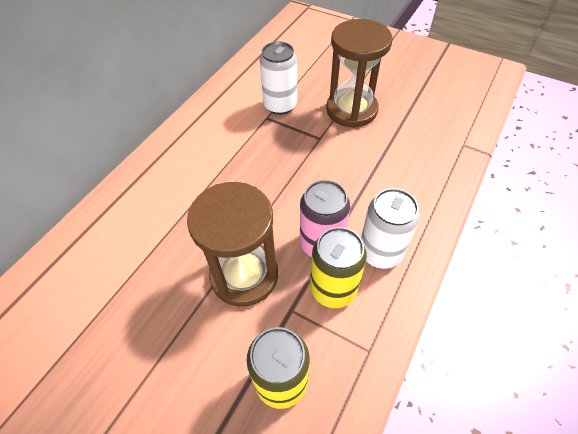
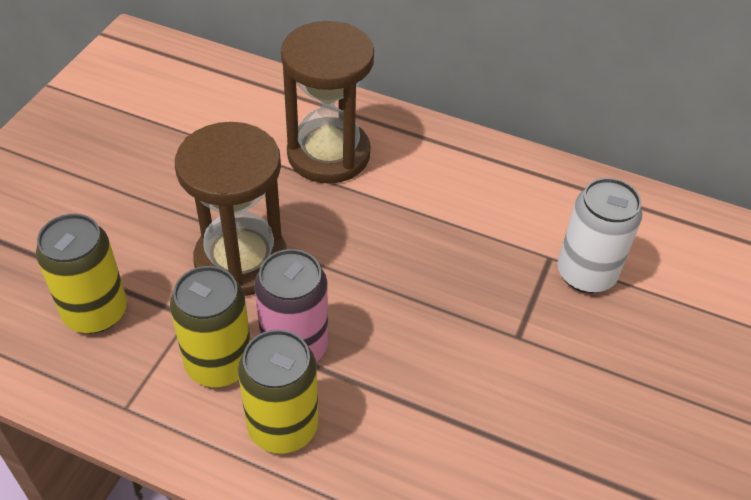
camera: 80 degrees right, 5 degrees down
(351, 110) = (605, 386): brown hourglass -> brown hourglass (328, 154)
(380, 252) = (283, 426): white can -> yellow can

